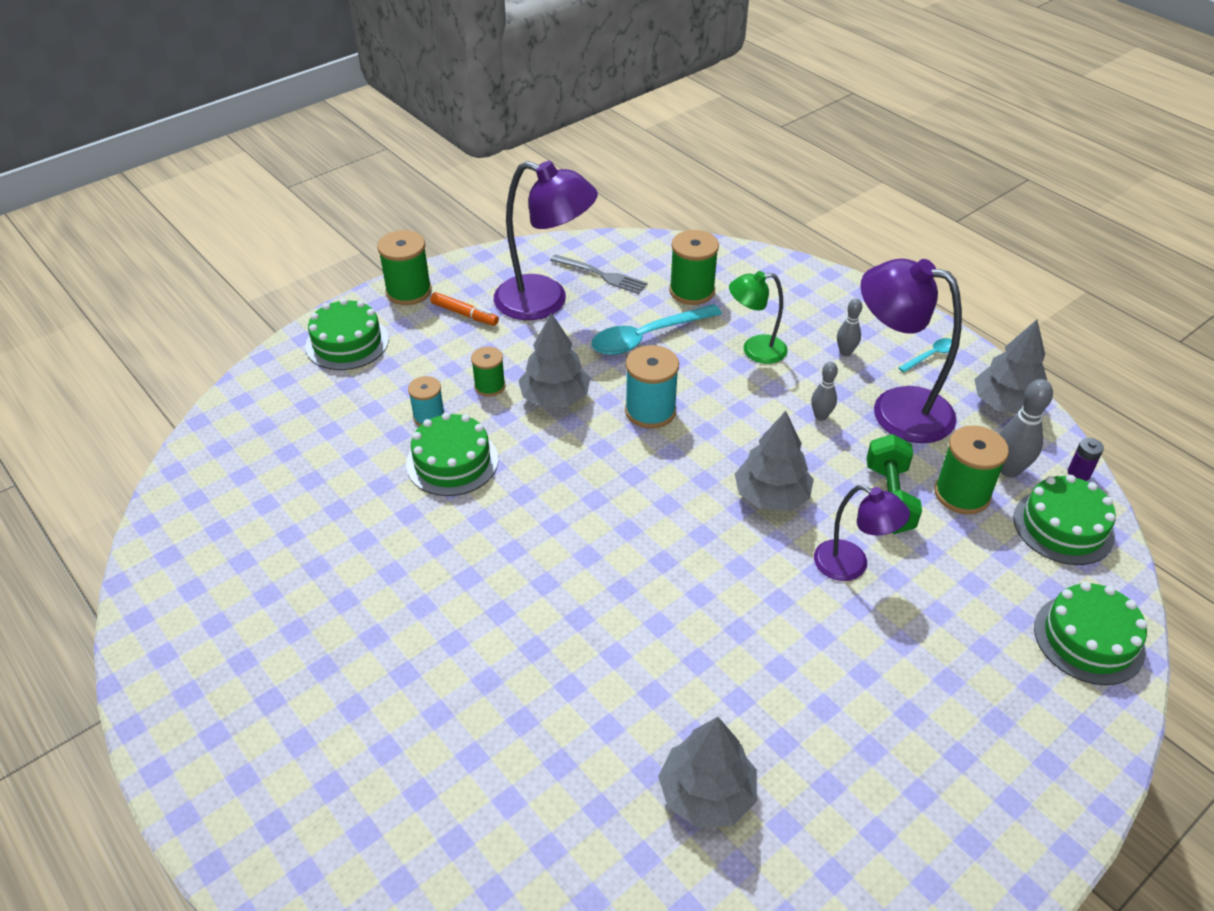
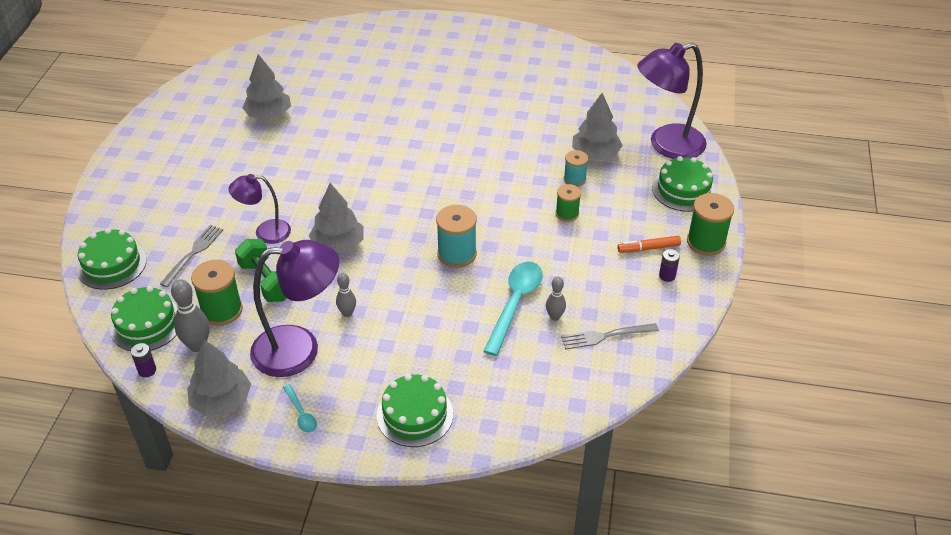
camera: 140 degrees right, 0 degrees up
(452, 462) = (529, 166): green cake -> green cake (415, 415)
(484, 286) = (667, 276): none -> purple battery
(545, 302) = (613, 289): purple lamp -> purple lamp (666, 145)
(555, 398) = (521, 229): grey tree -> grey tree (595, 154)
(692, 291) = (527, 363): green spool -> none
(755, 350) = (433, 338): green lamp -> none
(845, 352) = (367, 377): grey bowling pin -> grey bowling pin (554, 317)
(931, 356) = (301, 414): turquoise spoon -> turquoise spoon turned 45 degrees counterclockwise
(965, 590) = (193, 253): none -> grey fork

